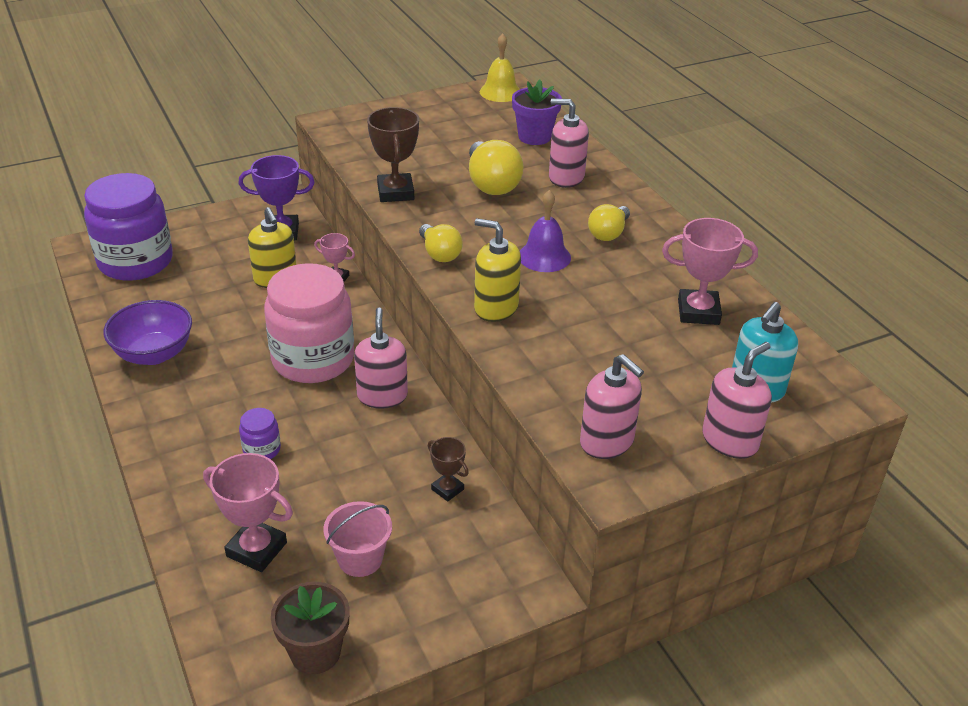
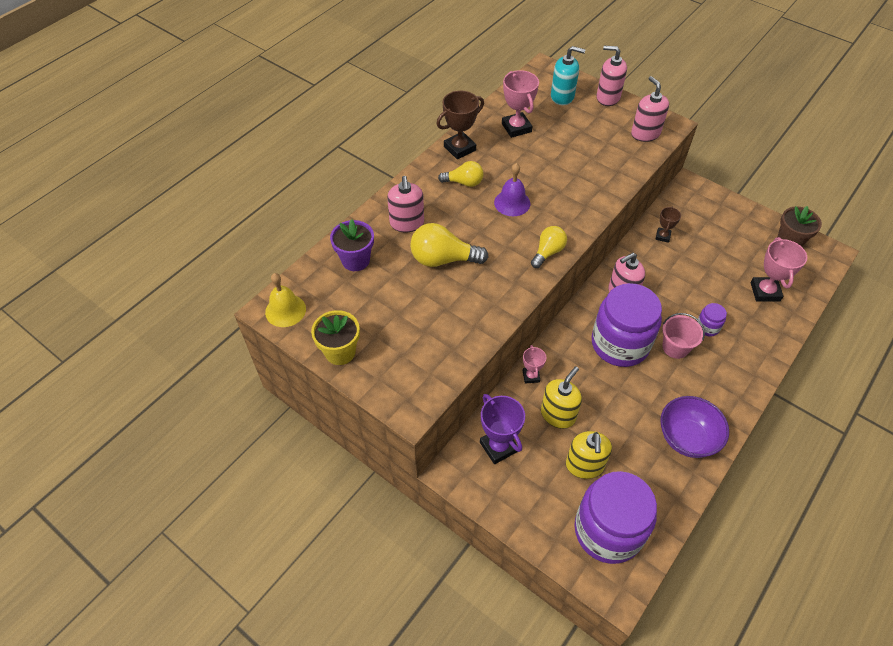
camera: 115 degrees left, 15 degrees up
(313, 359) = (620, 344): pink jar -> purple jar
(360, 559) = (732, 250): pink bucket -> pink bucket (675, 347)
(395, 192) = (492, 308): brown trophy -> brown trophy (459, 148)
(426, 105) = (340, 352): none -> yellow flower pot
(491, 184) = (443, 259): yellow light bulb -> yellow light bulb turned 135 degrees counterclockwise
(496, 308) = (580, 206): yellow soap dispenser -> yellow soap dispenser (584, 465)
(607, 442) = (645, 134): pink soap dispenser -> pink soap dispenser turned 45 degrees counterclockwise

